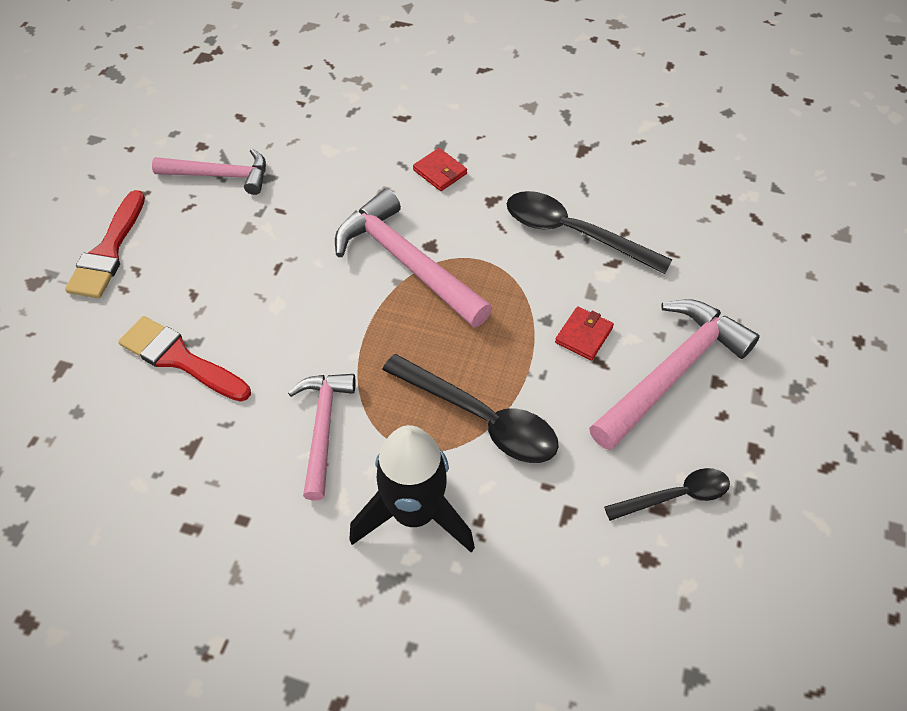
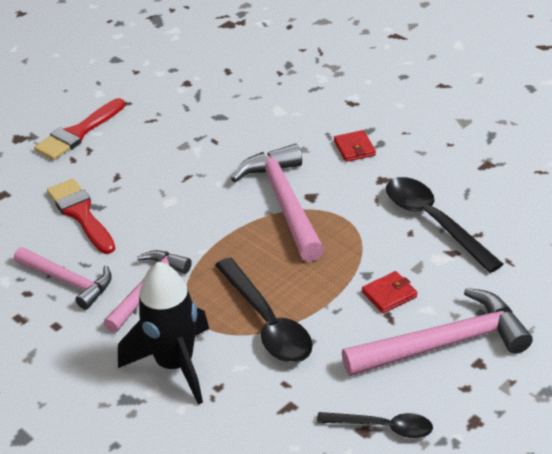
camera: 30 degrees right, 15 degrees down
(220, 175) = (186, 106): pink hammer -> pink hammer (67, 281)

